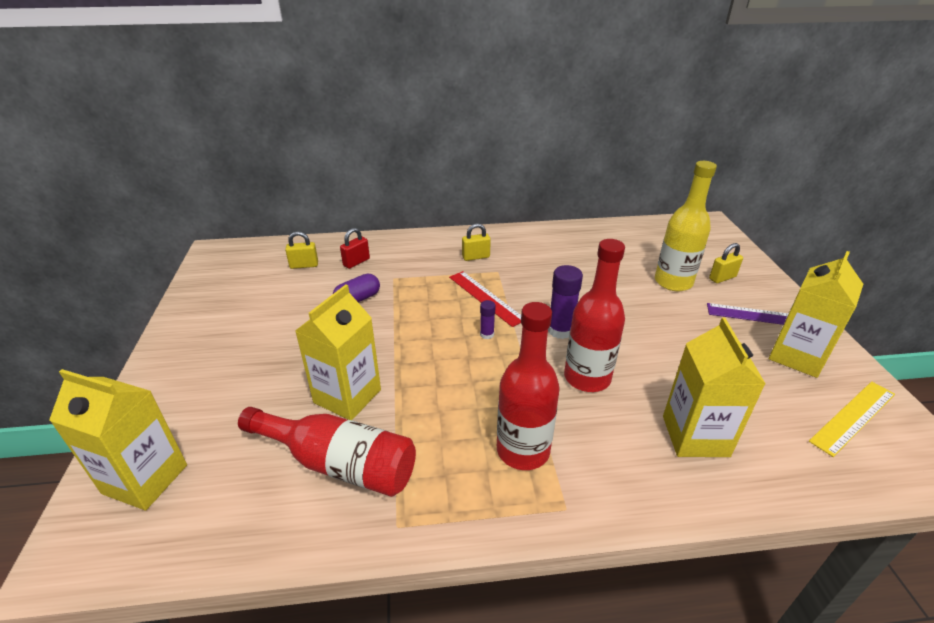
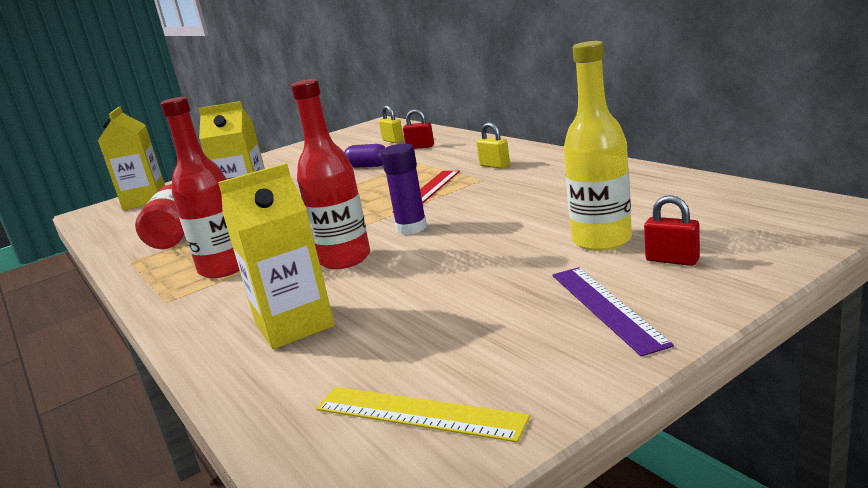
camera: 65 degrees right, 15 degrees down
(487, 334) = (369, 210): purple glue stick -> none
(722, 278) = (672, 260): yellow padlock -> red padlock
(797, 356) = (527, 348): yellow carton -> none

